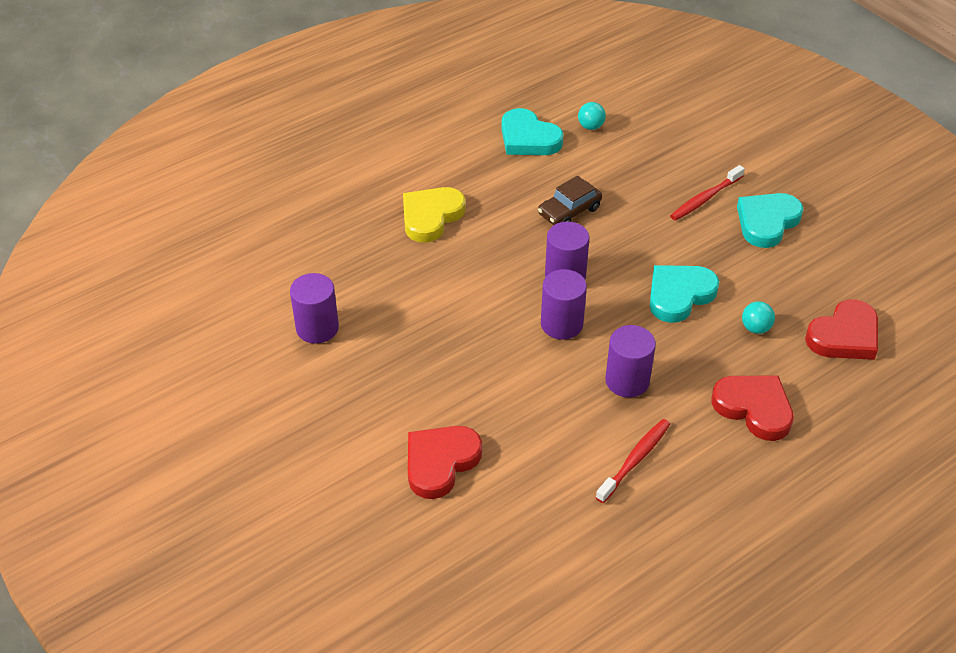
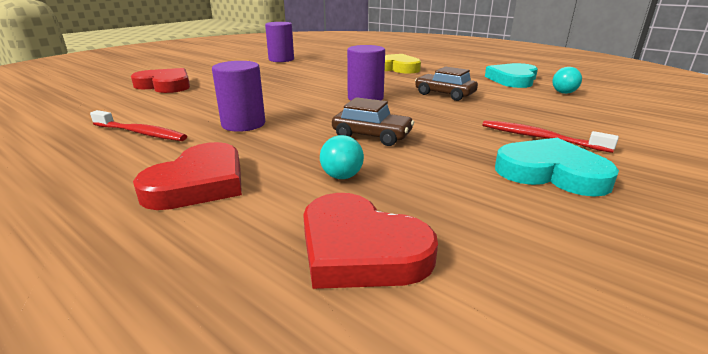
camera: 75 degrees right, 20 degrees down
(561, 324) = (307, 101): purple cylinder -> none
(679, 295) = (372, 136): turquoise heart -> brown car

